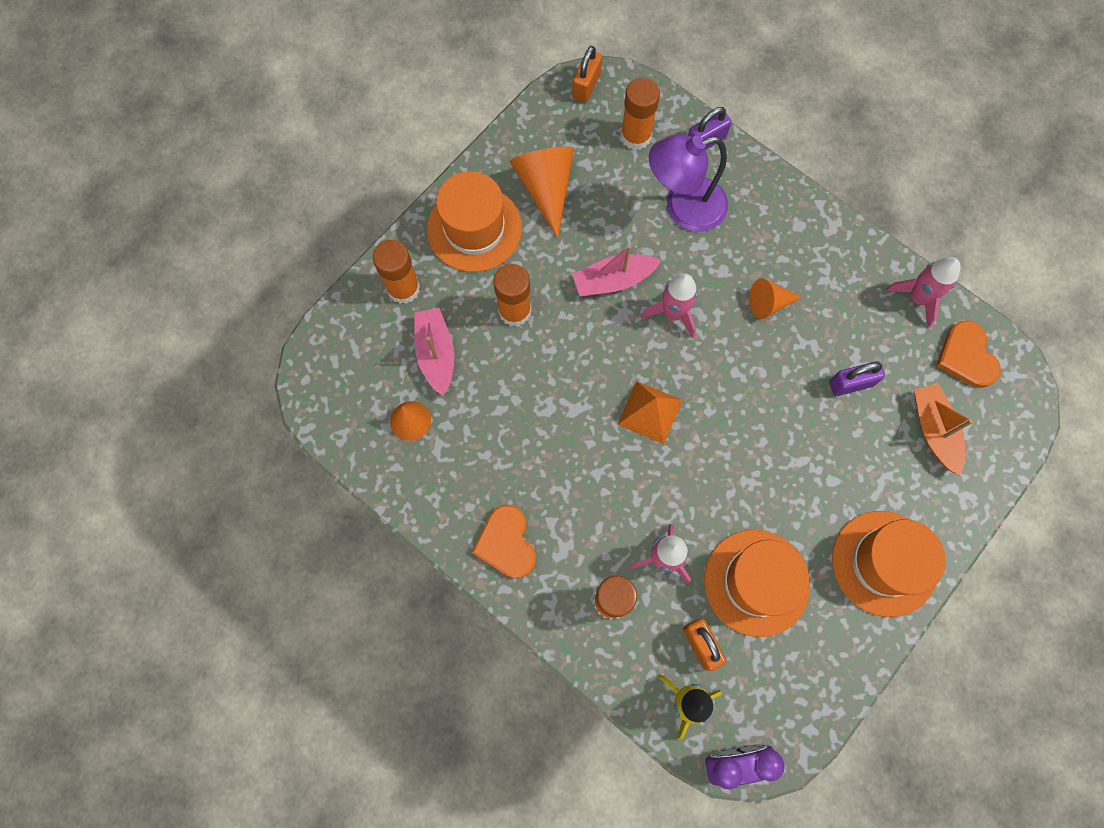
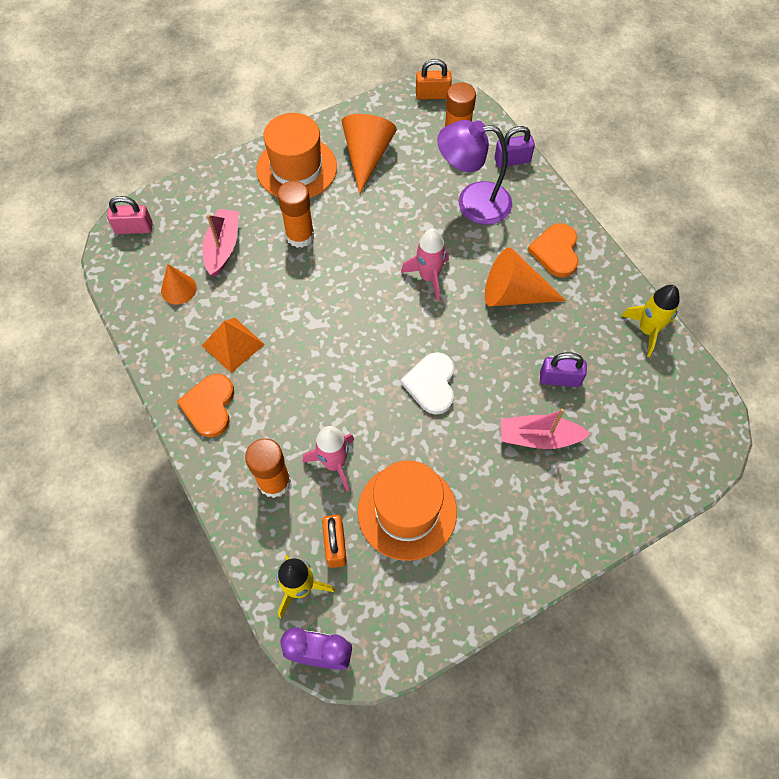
camera: 20 degrees right, 10 degrees down
(325, 364) = (134, 228): none -> pink padlock
(403, 288) = (221, 193): orange glue stick -> none
(586, 85) = (432, 95): orange padlock -> orange padlock turned 45 degrees clockwise
(613, 280) = (390, 238): pink boat -> pink boat (538, 437)
(650, 412) = (375, 345): orange pyramid -> orange pyramid (233, 345)
(725, 436) = (431, 384): none -> white heart
(769, 303) = (514, 294): orange cone -> orange cone, size x1.68
(884, 563) = (529, 535): orange hat -> none
(917, 298) = (647, 330): pink rocket -> yellow rocket
(933, 430) = (620, 441): orange boat -> none
(966, 356) = (674, 390): orange heart -> orange heart (556, 251)

